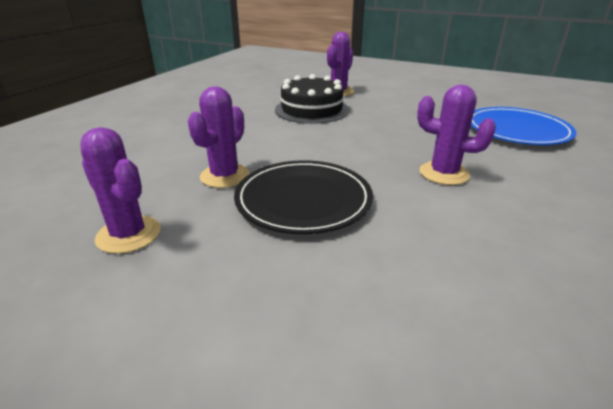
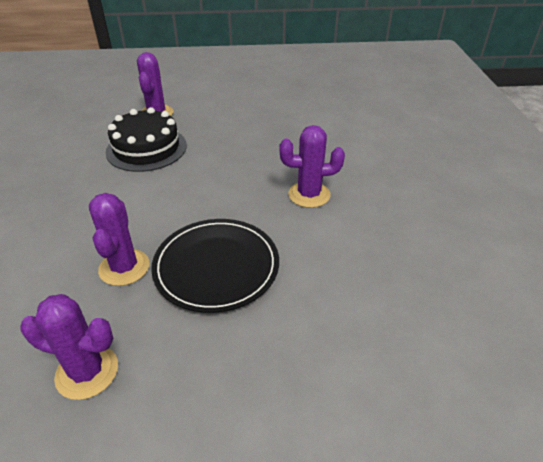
camera: 30 degrees left, 10 degrees up
(517, 130) = (338, 124): blue plate -> none

